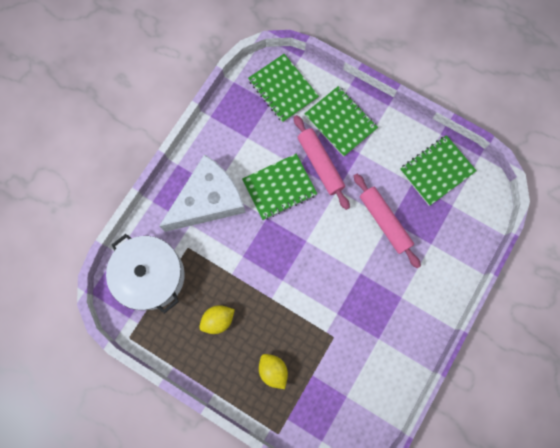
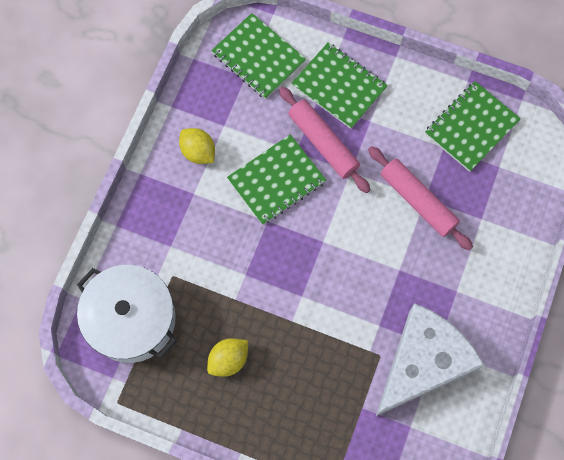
camera: 10 degrees left, 5 degrees down
(208, 200) = (188, 212): white cheese -> white cheese (423, 362)
(273, 370) = (311, 410): yellow lemon -> yellow lemon (198, 152)

